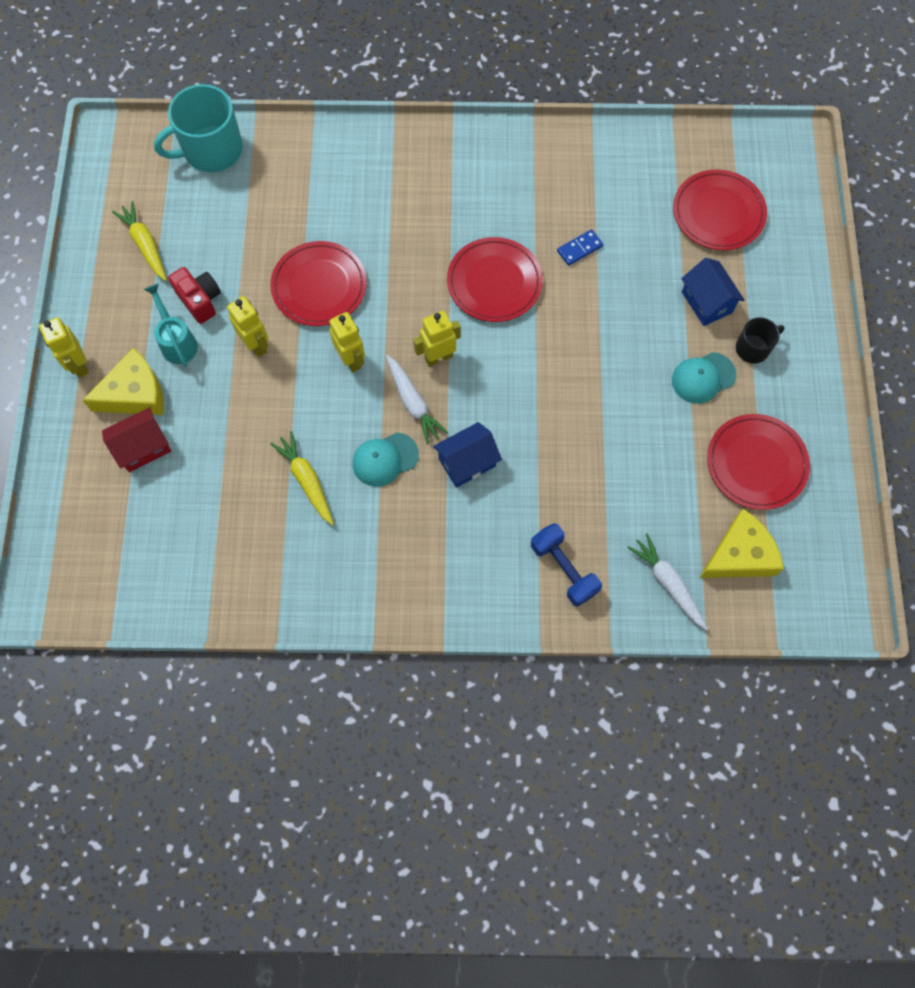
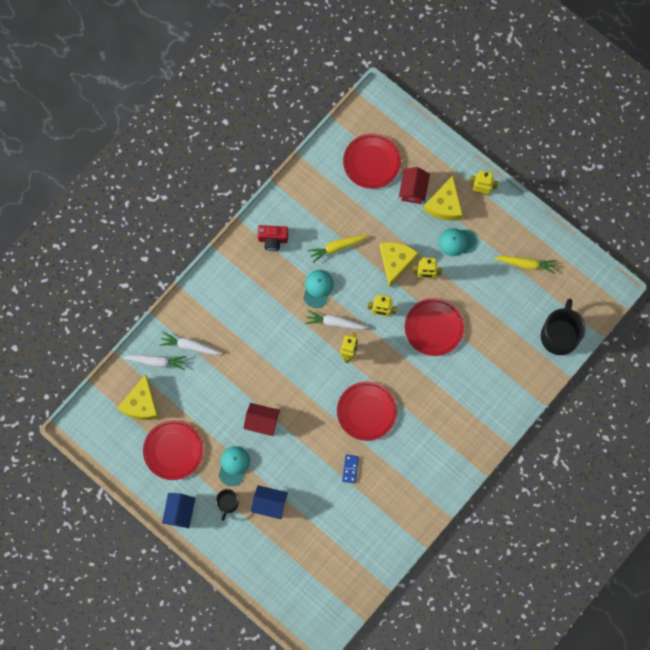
camera: 130 degrees right, 5 degrees up
(177, 341) = (457, 242): turquoise watering can -> turquoise cap
(200, 300) = (472, 267): red camera -> red camera (273, 240)
(211, 150) = (560, 335): turquoise mug -> black mug
(266, 393) = (396, 262): none -> yellow cheese
(306, 480) = (337, 247): yellow carrot -> yellow carrot turned 150 degrees clockwise
(467, 462) = (285, 323): blue house -> blue house (180, 512)
(563, 569) = (201, 323): blue dumbbell -> none
(607, 558) = (190, 346): none -> white carrot
(619, 388) = (262, 422): none -> red house
(718, 213) = (312, 556): red plate -> red plate (371, 162)

